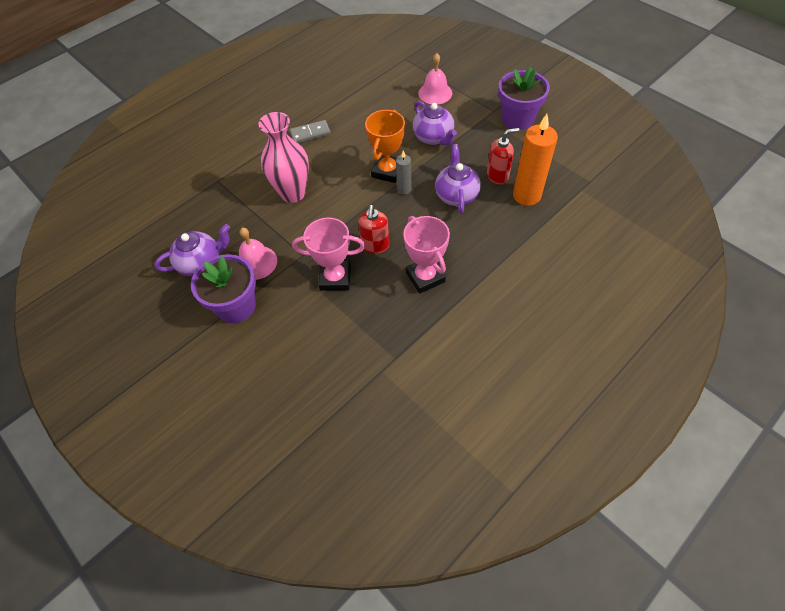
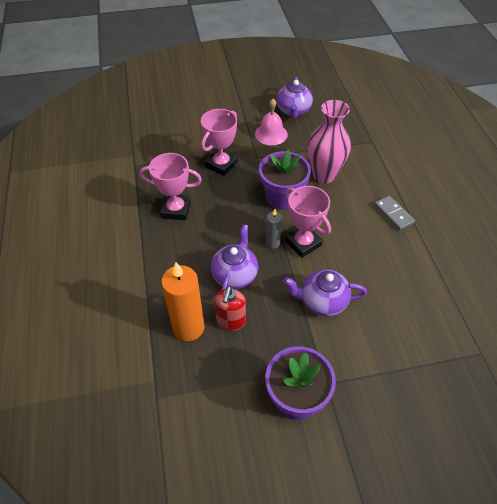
camera: 120 degrees right, 5 degrees down
(236, 306) = (243, 114): purple flower pot -> purple flower pot (282, 197)
(310, 133) = (393, 214): grey domino -> grey domino turned 45 degrees counterclockwise
(375, 245) = (230, 197): red soap dispenser -> none
(387, 171) = (303, 243): orange trophy -> pink trophy
(435, 93) = (395, 345): pink bell -> none
(456, 195) = (235, 275): purple teapot -> purple teapot turned 105 degrees counterclockwise

